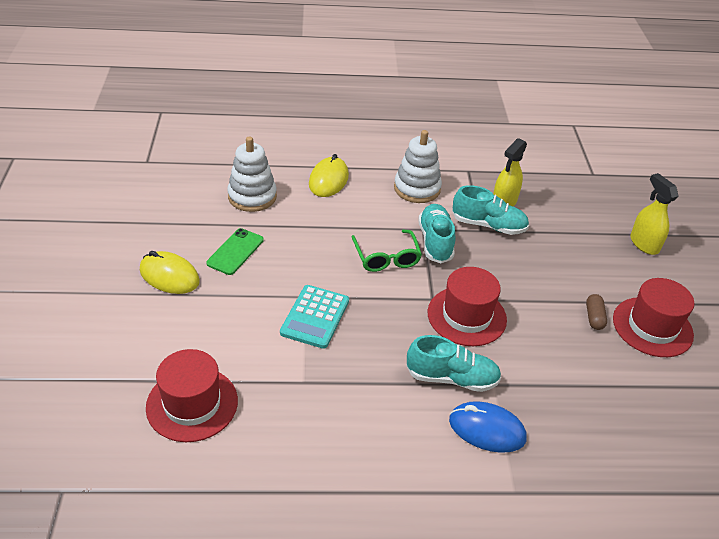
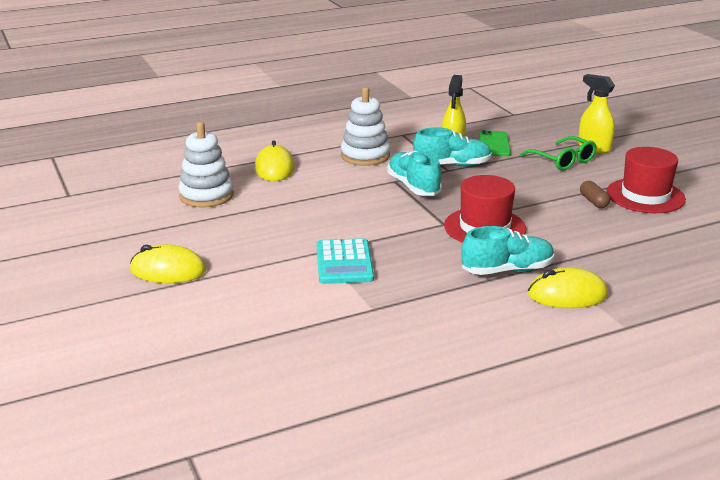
camera: 20 degrees left, 15 degrees down
(192, 404) = (274, 354): red hat -> none
(235, 251) = (223, 237): green phone -> green phone (494, 144)
(386, 258) = (377, 207): green glasses -> green glasses (563, 161)
(487, 429) = (567, 294): blue mouse -> yellow mouse

